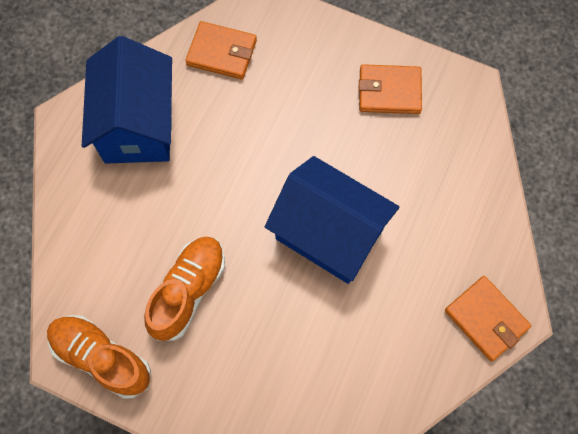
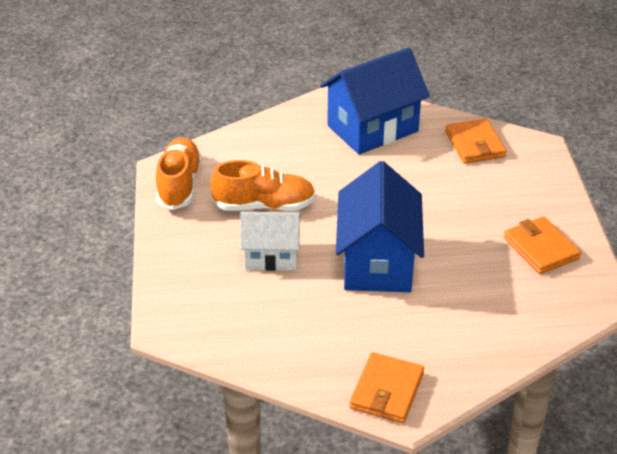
camera: 60 degrees right, 30 degrees down
(265, 324) = (271, 256): none -> white house

